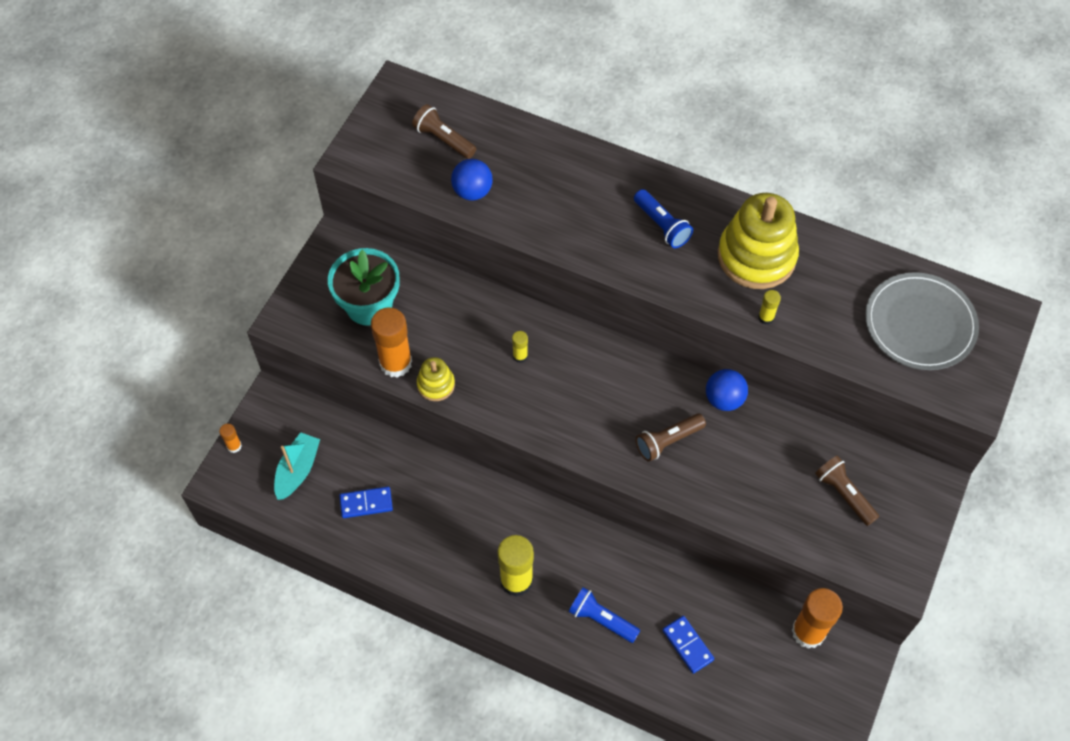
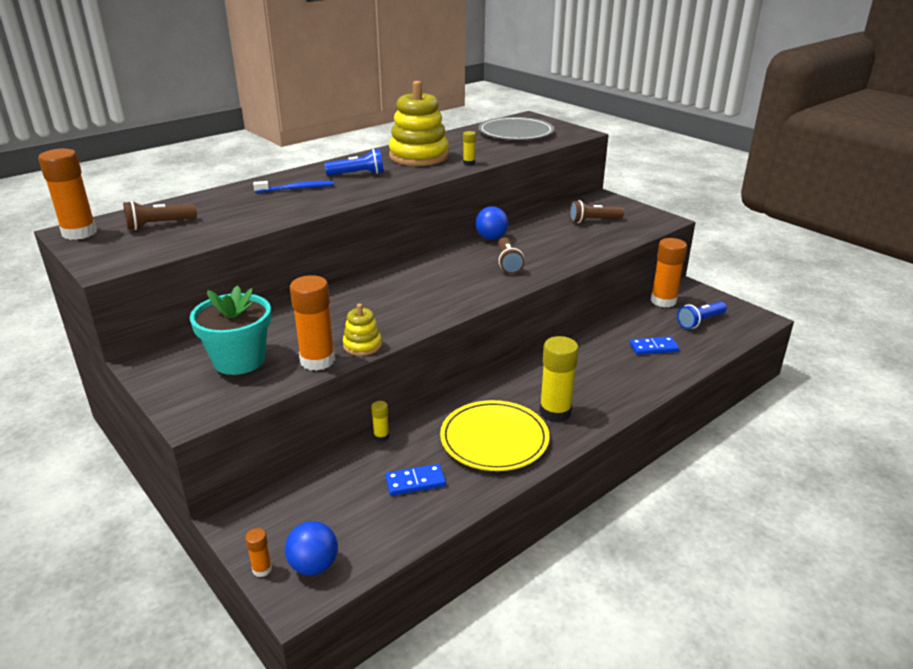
camera: 65 degrees left, 30 degrees down
(298, 470) = (338, 522): turquoise boat -> none
(366, 503) = (415, 482): blue domino -> blue domino turned 60 degrees clockwise
(398, 95) = (79, 233): none -> orange glue stick
(450, 542) = (494, 439): none -> yellow plate
(472, 191) = (229, 225): blue ball -> blue ball (314, 565)
(520, 356) = (377, 300): yellow glue stick -> yellow glue stick (381, 436)
(588, 193) = (296, 188): none -> blue toothbrush
(601, 619) = (614, 379): blue flashlight -> blue flashlight (700, 322)

